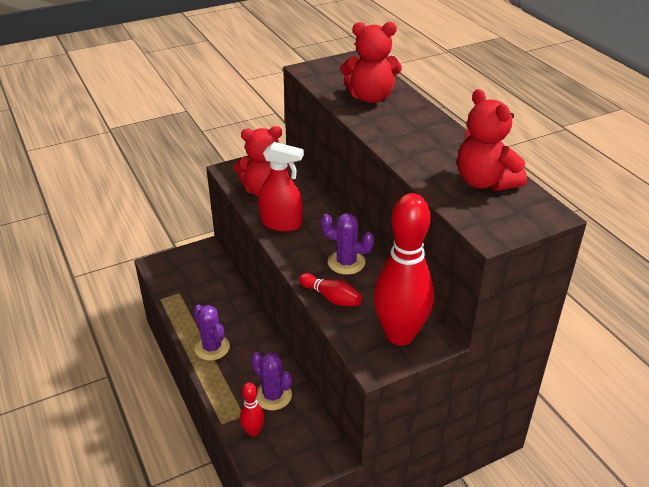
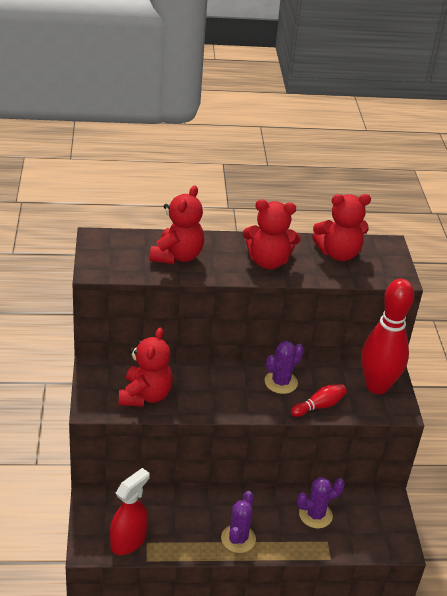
camera: 70 degrees left, 0 degrees up
(212, 347) = (238, 539): purple cactus -> purple cactus turned 60 degrees counterclockwise
(253, 431) = (348, 540): red bowling pin -> none
(281, 223) = (204, 401): red spray bottle -> red spray bottle (128, 541)
(418, 143) = (268, 261): none -> red teddy bear

